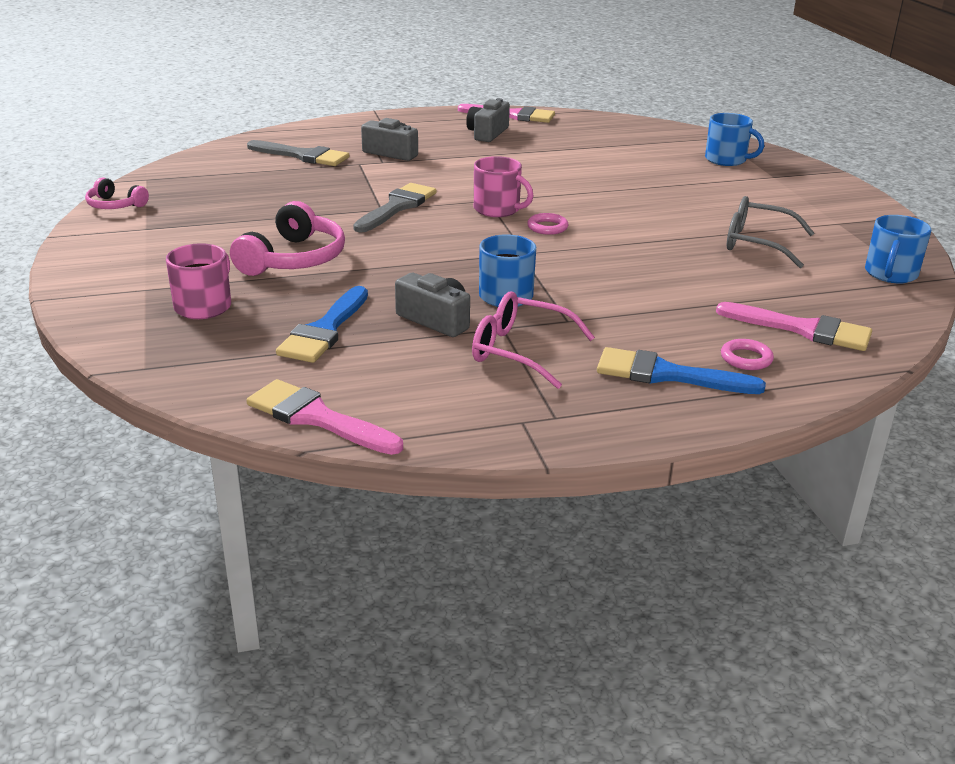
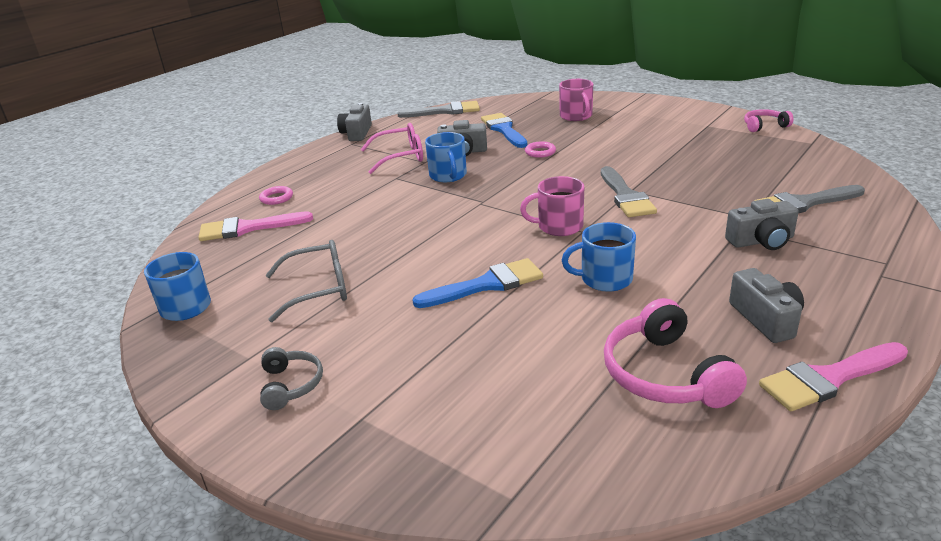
camera: 145 degrees right, 0 degrees up
(294, 259) = (595, 145): pink headphones -> pink headphones (665, 374)
(317, 418) = (445, 111): pink brush -> grey brush
(520, 439) = (357, 133): none -> grey camera
(547, 227) = (498, 228): pink ring -> pink ring (540, 152)
(667, 374) = (315, 175): blue brush -> blue brush (486, 285)
(726, 160) = (448, 427): blue mug -> blue mug (605, 279)
(812, 201) = (291, 385): none -> grey headphones

